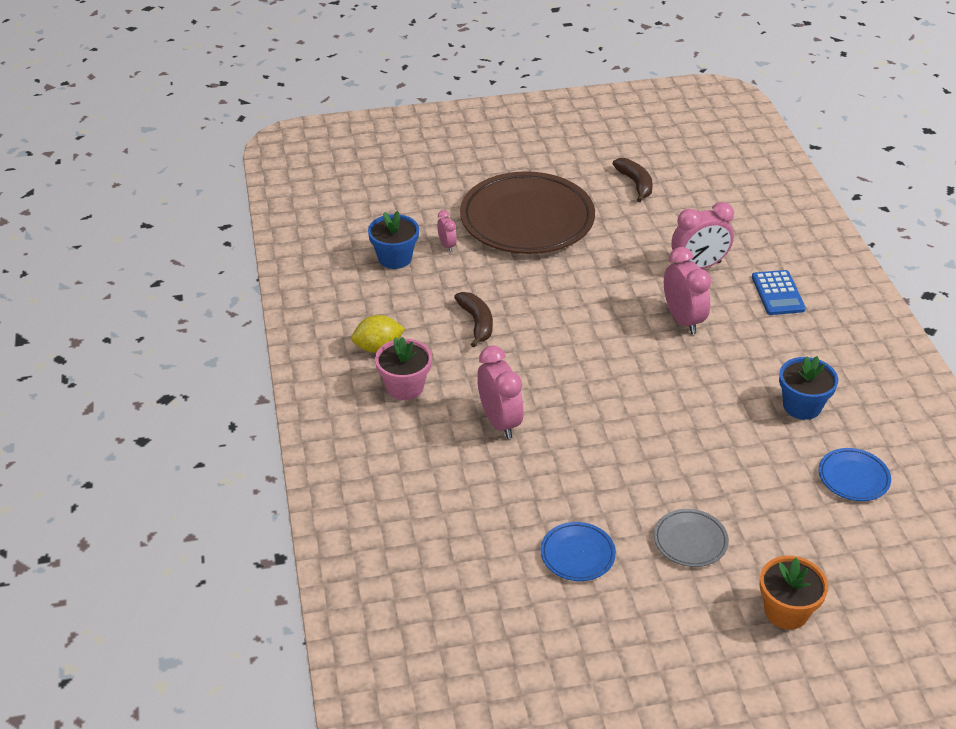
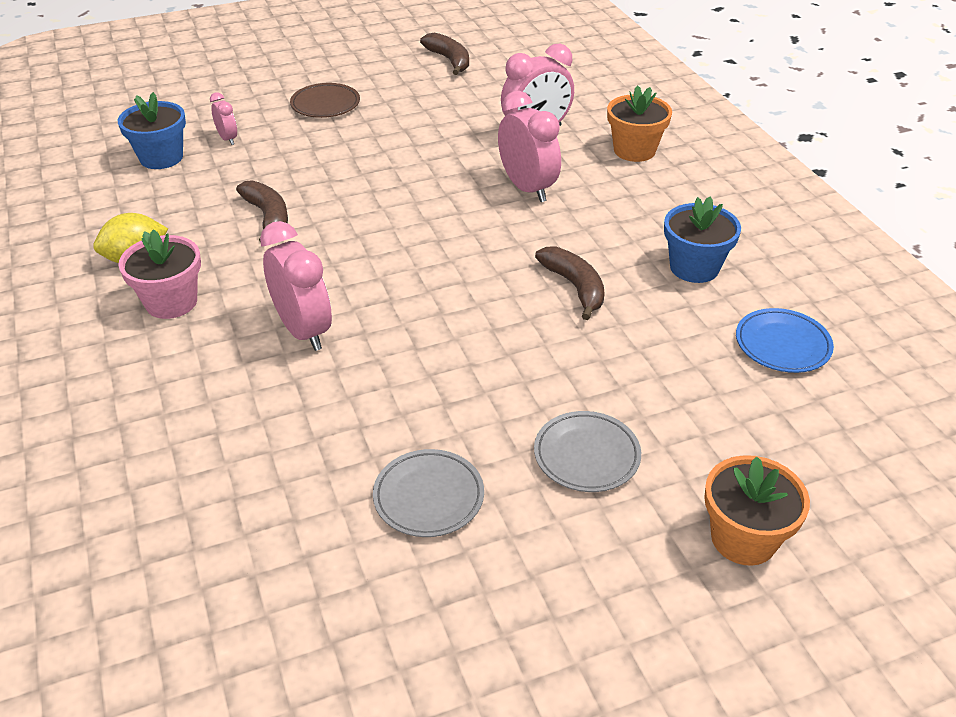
camera: 10 degrees left, 0 degrees up
(527, 219) = (325, 104): brown plate -> brown plate, size x0.43
(577, 554) = (428, 497): blue plate -> grey plate
(705, 411) = (575, 287): none -> brown banana
(778, 293) = (634, 150): blue calculator -> orange flower pot

